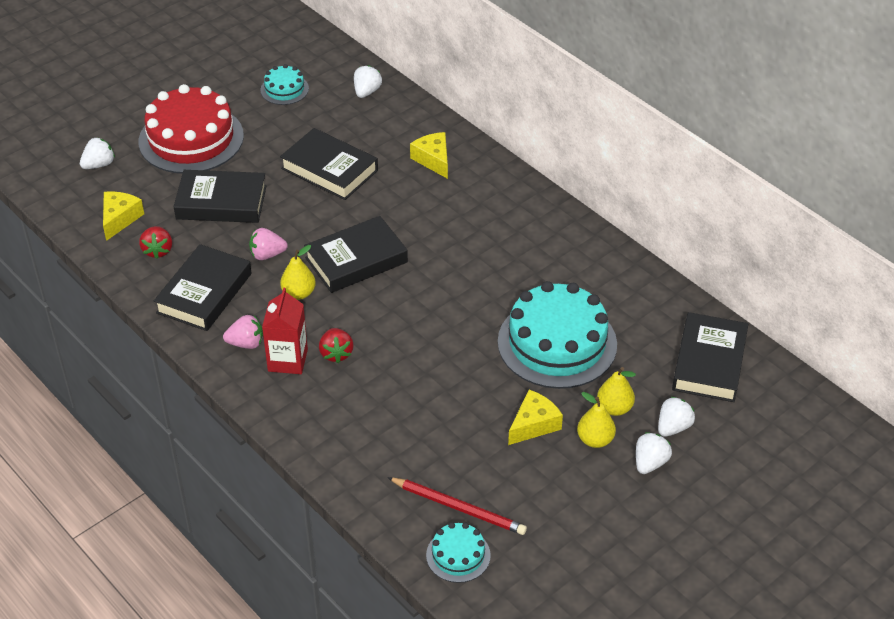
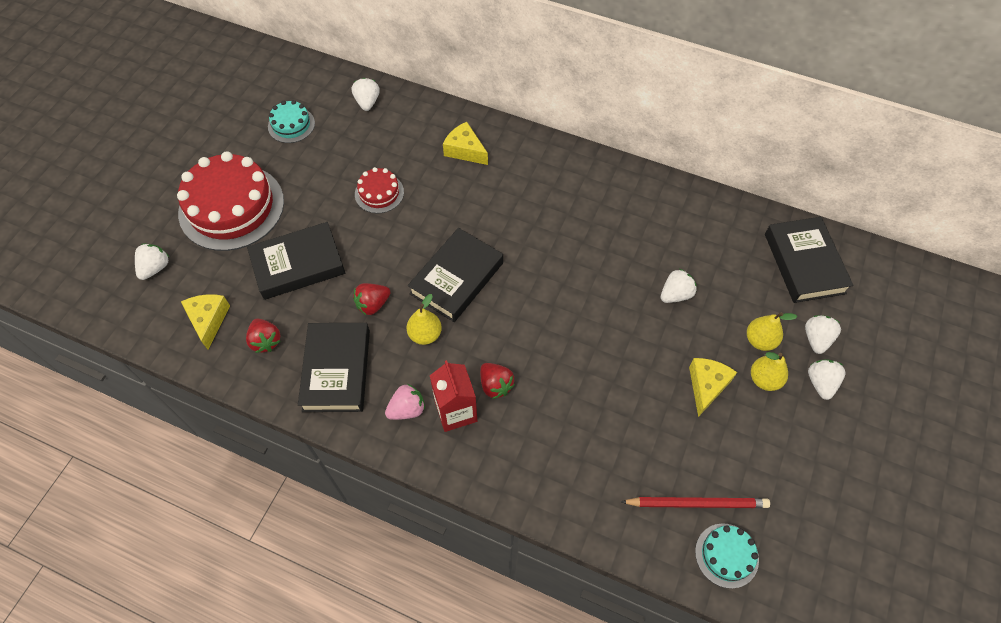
camera: 25 degrees left, 15 degrees up
(267, 255) = (373, 304): pink strawberry -> red strawberry
(329, 169) = (379, 193): black book -> red cake
(557, 343) = (675, 294): turquoise cake -> white strawberry

